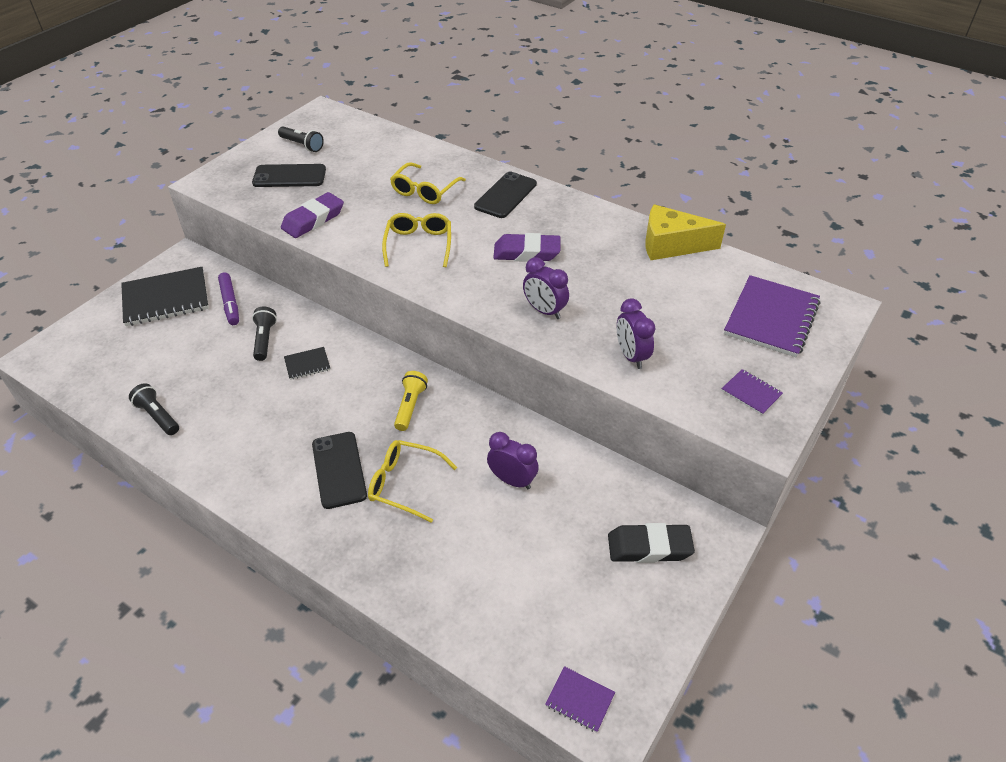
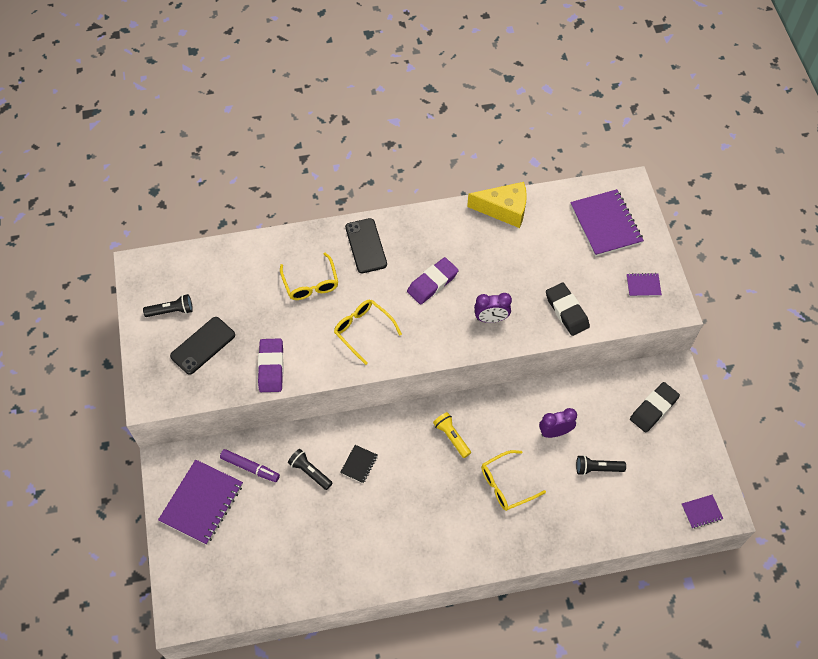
camera: 45 degrees left, 15 degrees up
(158, 416) = (319, 577): black flashlight -> black flashlight (597, 468)
(166, 299) = (202, 503): black notebook -> purple notebook
(339, 470) = (463, 509): black phone -> none
(631, 356) = (566, 311): purple clock -> black eraser
(671, 245) = (504, 210): yellow cheese -> yellow cheese turned 135 degrees counterclockwise

